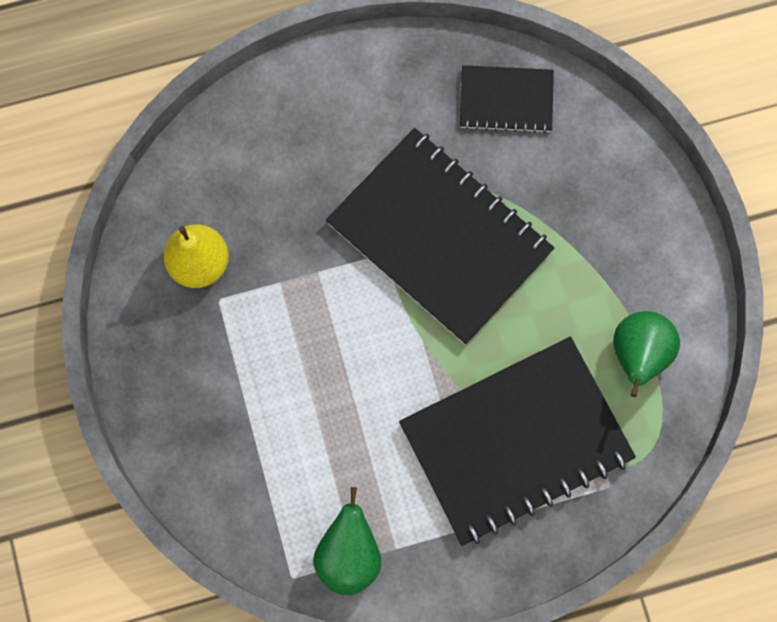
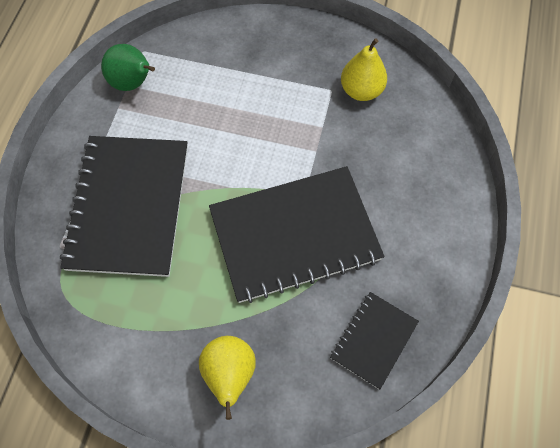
camera: 120 degrees right, 10 degrees down
(626, 218) = (229, 374): none -> yellow pear
(638, 355) = (127, 319): green pear -> none

